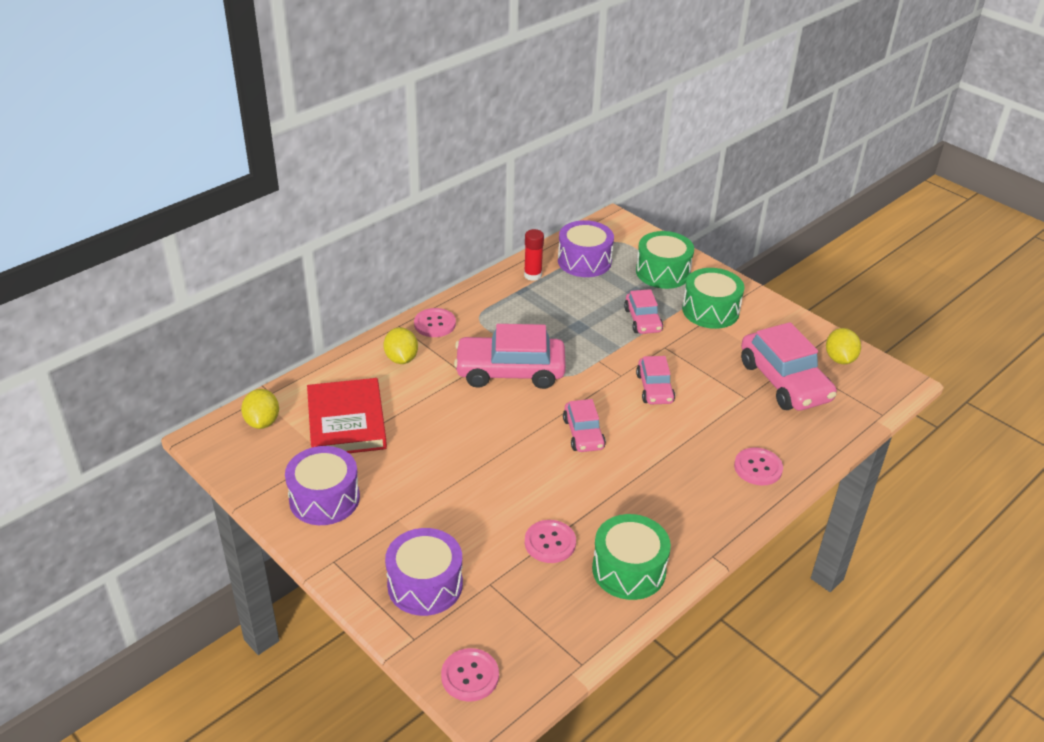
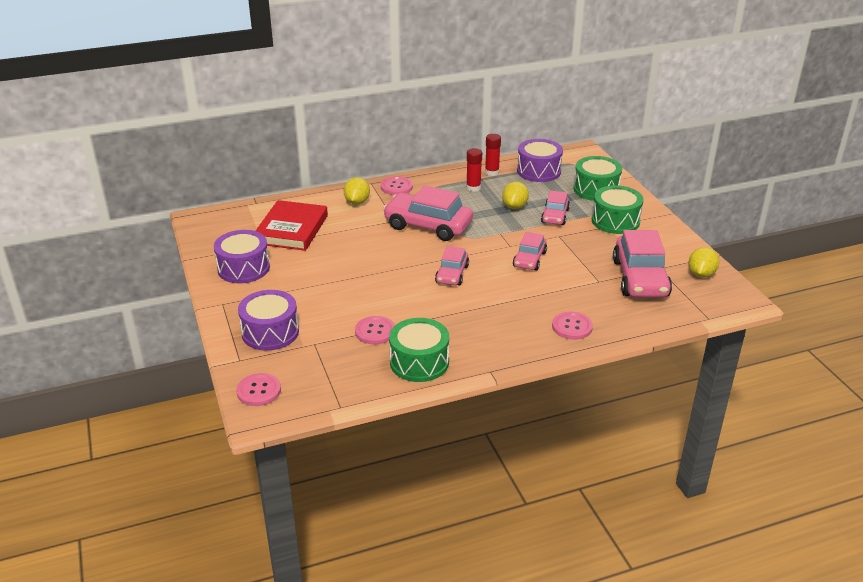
camera: 25 degrees right, 5 degrees down
(262, 422) = (238, 217): yellow lemon -> yellow lemon (514, 206)
(526, 303) = (473, 188): none -> red glue stick

